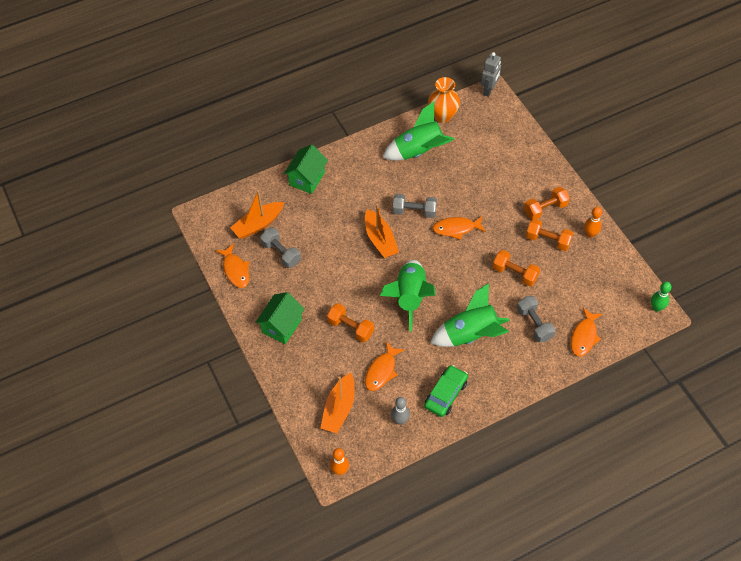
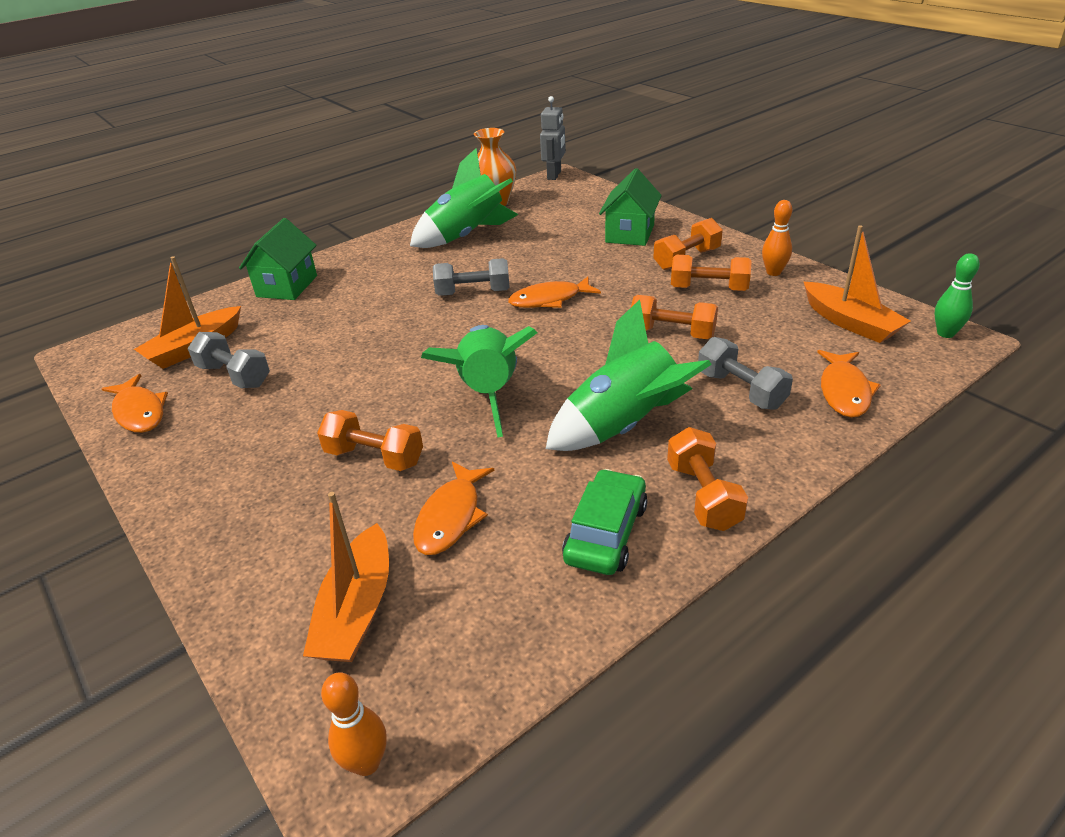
camera: 10 degrees left, 20 degrees down
(281, 326) = (225, 479): green house -> green house (630, 234)
(380, 239) = (419, 331): orange boat -> orange boat (850, 322)
(400, 420) = (512, 605): grey bowling pin -> none
(493, 384) = (703, 496): none -> orange dumbbell

